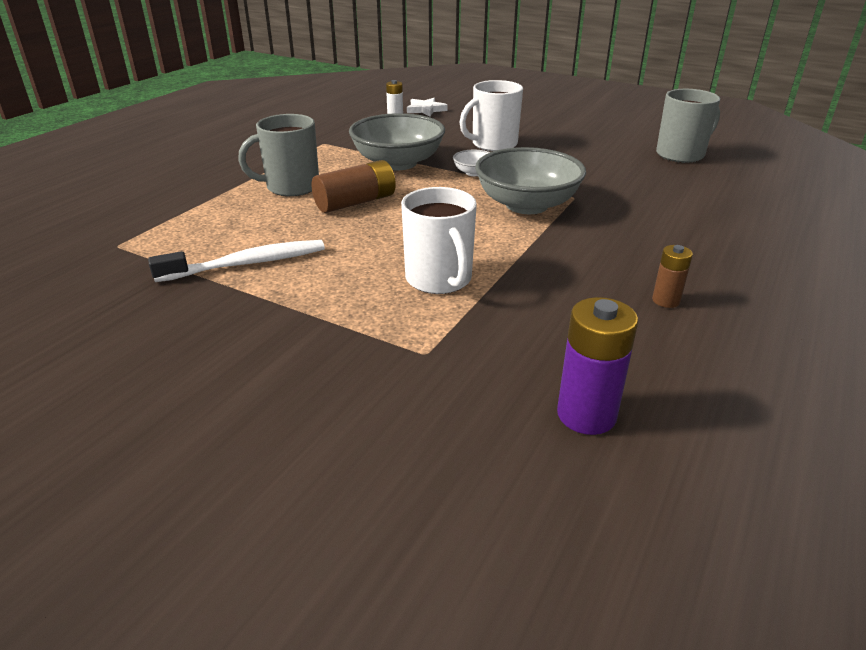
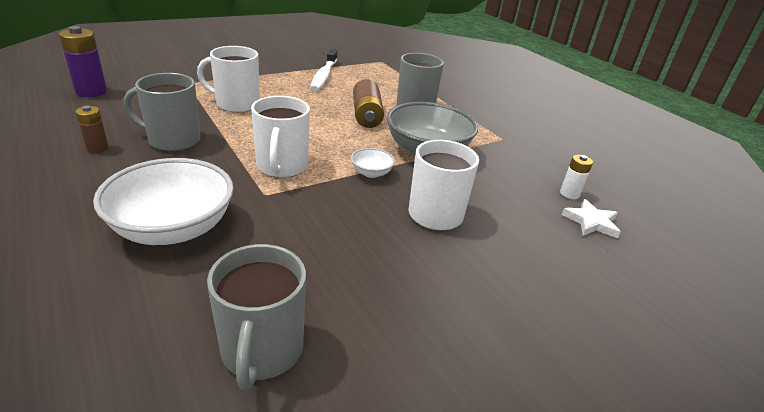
camera: 115 degrees right, 0 degrees up
(527, 205) = (282, 167): grey bowl -> white mug
(579, 271) = (173, 140): none -> grey mug
(667, 209) = (173, 228): none -> white bowl

